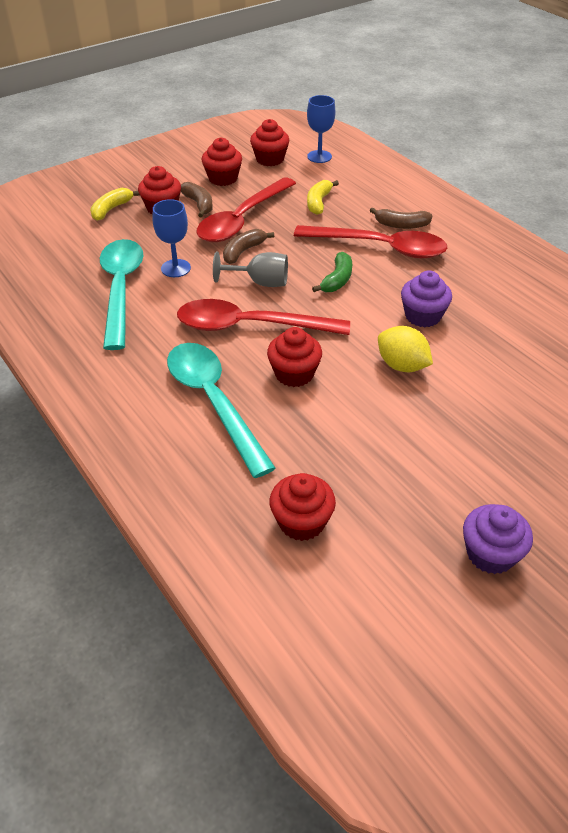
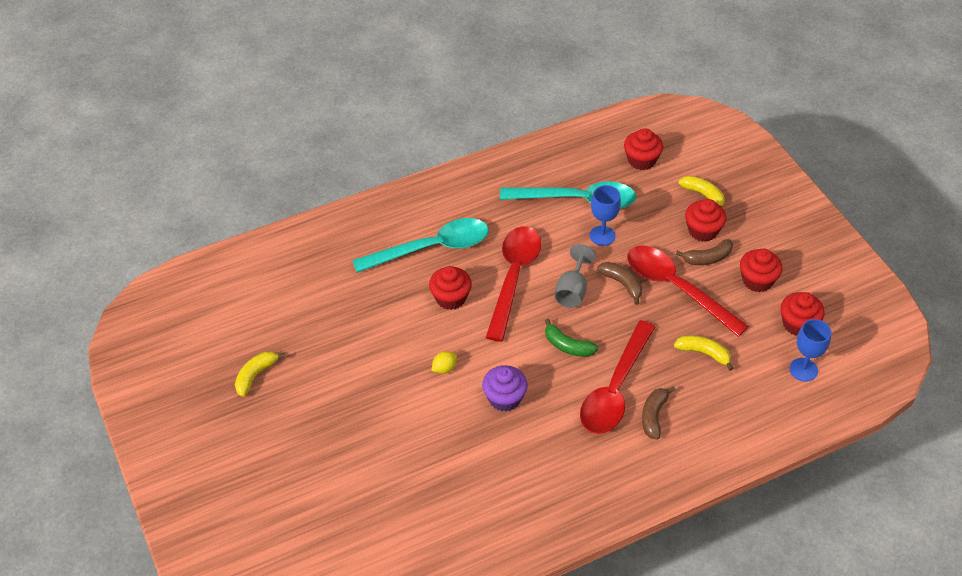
camera: 100 degrees right, 5 degrees up
(301, 522) = (311, 283): red cupcake -> red cupcake (641, 160)
(402, 365) = (444, 368): yellow lemon -> yellow lemon, size x0.59
(490, 554) = (255, 375): purple cupcake -> yellow banana

